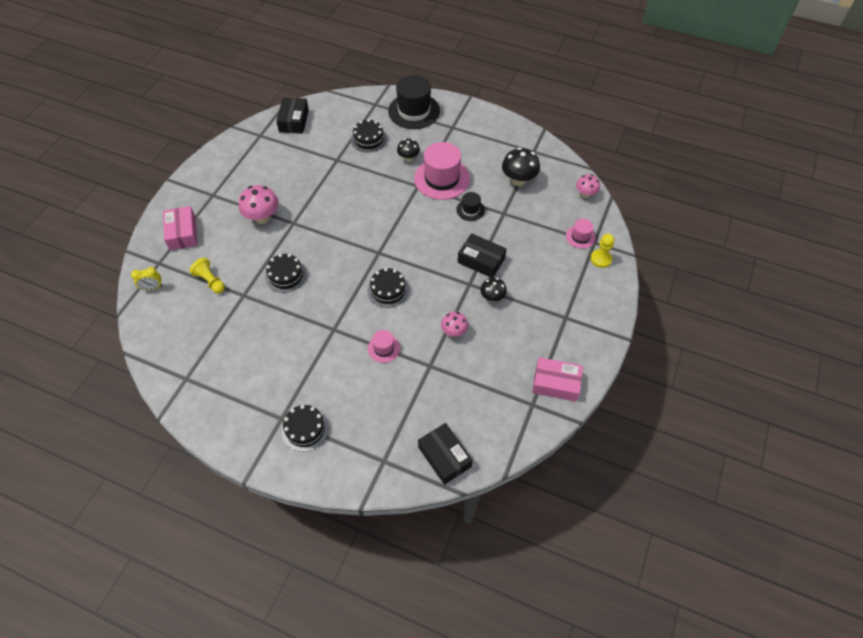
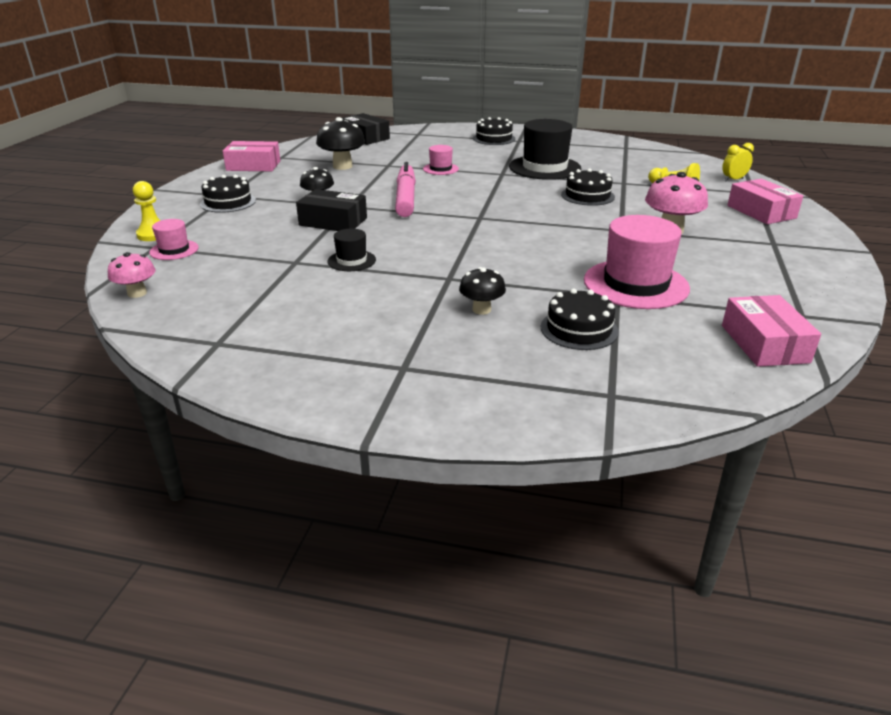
camera: 170 degrees right, 25 degrees down
(294, 121) = (764, 344): black box -> pink box
(388, 290) = (452, 196): black cake -> black cake (228, 202)
(414, 111) = (507, 390): black hat -> black hat (544, 168)
(425, 291) = (405, 198): none -> pink marker
(442, 179) = (408, 289): pink hat -> pink hat (635, 284)
(454, 332) = (364, 180): pink mushroom -> none
(518, 180) = (261, 299): black mushroom -> black mushroom (342, 166)

